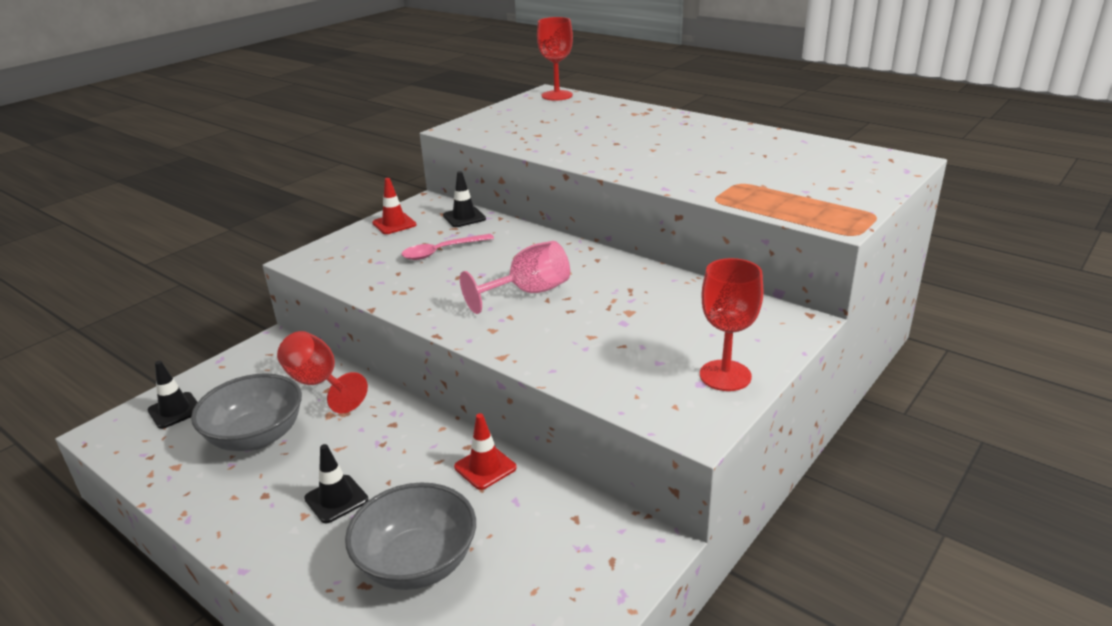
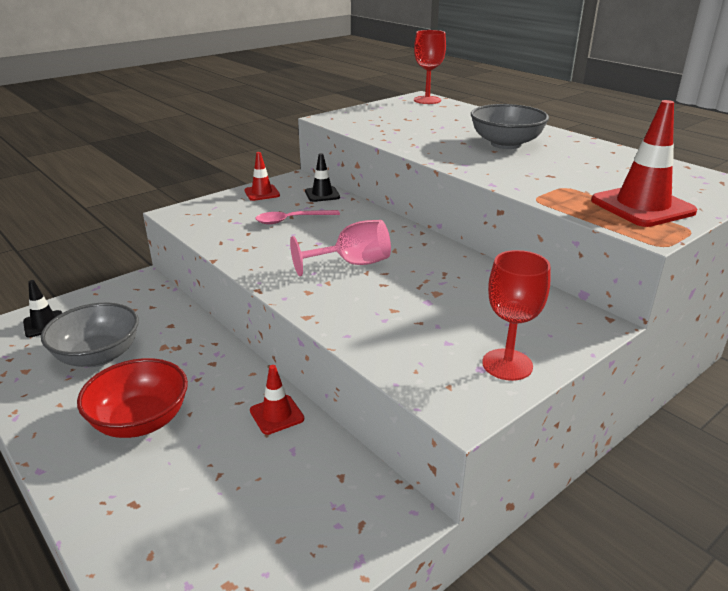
camera: 10 degrees right, 0 degrees up
(319, 384) = (165, 319): red goblet -> none
(336, 499) = (140, 421): black traffic cone -> red bowl
(417, 563) = (186, 492): grey bowl -> grey bowl (506, 144)
(822, 195) = (642, 206): none -> red traffic cone

